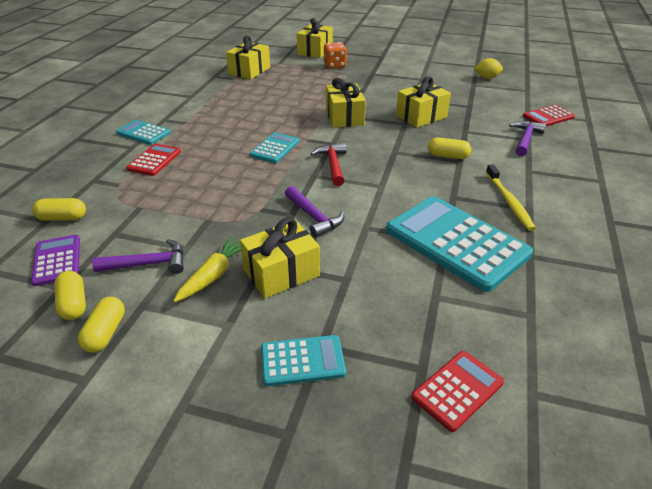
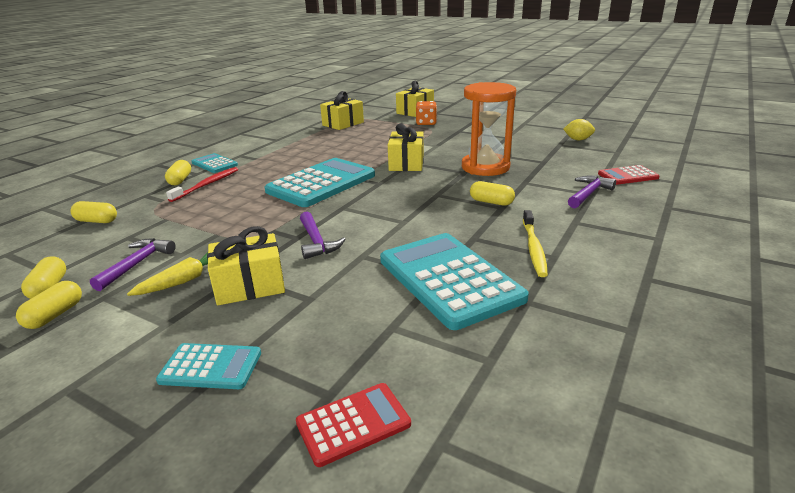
camera: 15 degrees right, 10 degrees down
(57, 260) = (65, 252): purple calculator -> none
(119, 157) = (180, 180): none -> yellow capsule
(149, 264) = (137, 264): purple hammer -> purple hammer turned 75 degrees counterclockwise
(154, 160) = (207, 184): red calculator -> red toothbrush
(275, 148) = (321, 183): turquoise calculator -> turquoise calculator, size x1.99
(333, 165) = (367, 200): red hammer -> none
(421, 116) = (485, 167): yellow gift -> orange hourglass

